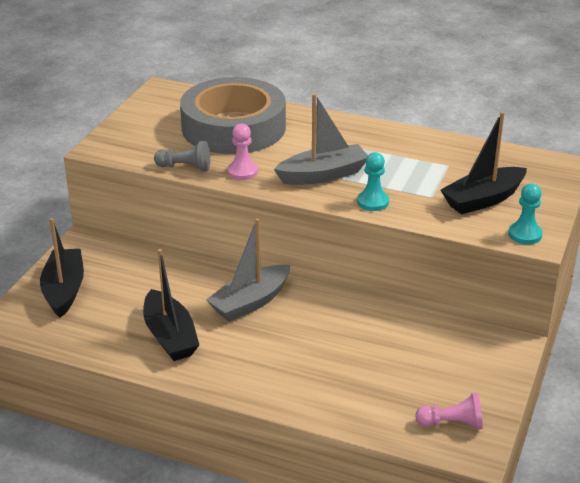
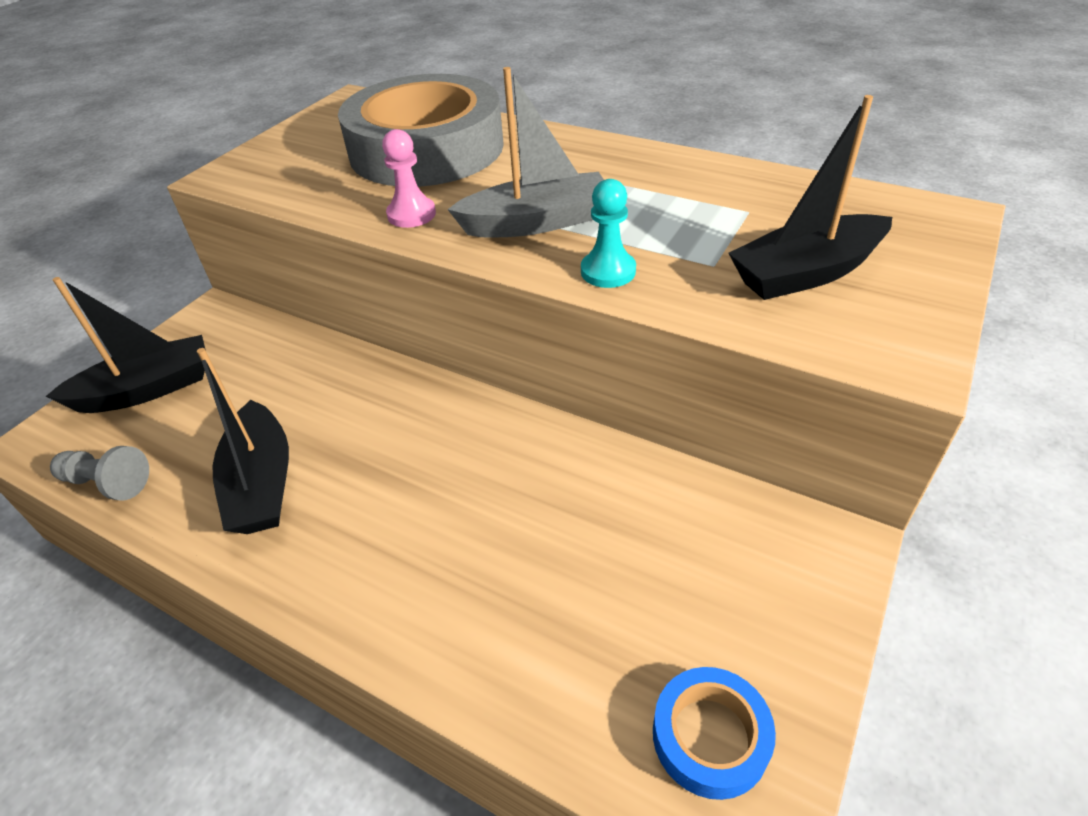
camera: 10 degrees right, 10 degrees up
(64, 290) = (147, 389): black boat -> black boat turned 60 degrees clockwise
(185, 167) = (328, 206): grey pawn -> grey pawn (107, 483)
(250, 302) = (408, 426): grey boat -> none
(452, 424) = (710, 736): pink pawn -> blue tape
(525, 234) = (887, 346): turquoise pawn -> none

